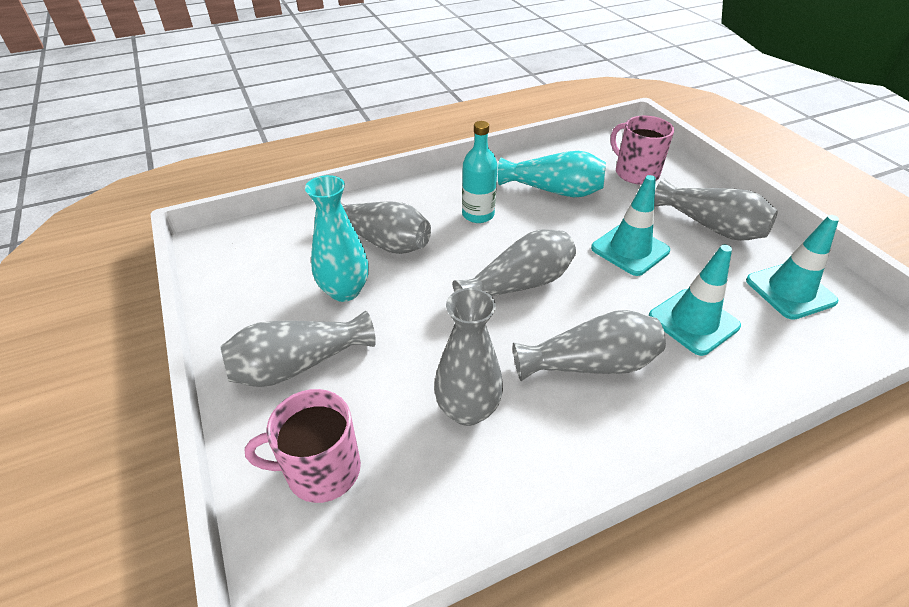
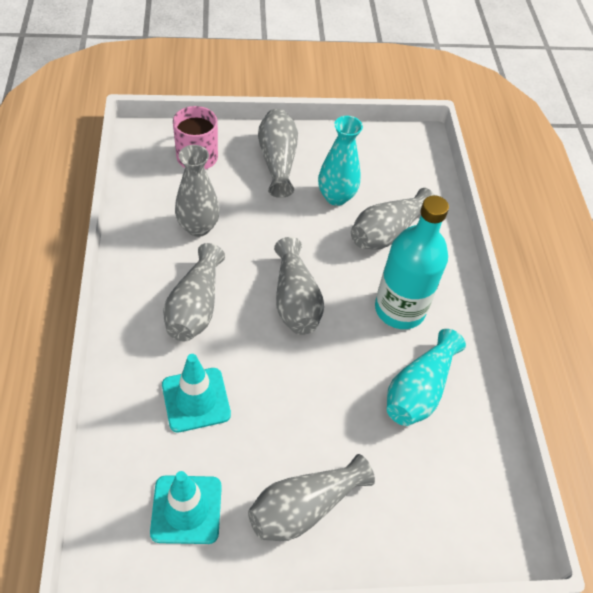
camera: 105 degrees right, 10 degrees up
(478, 214) = (400, 309): turquoise bottle -> turquoise bottle, size x1.63
(630, 249) = (301, 406): turquoise traffic cone -> none
(635, 172) = (428, 493): pink mug -> none

